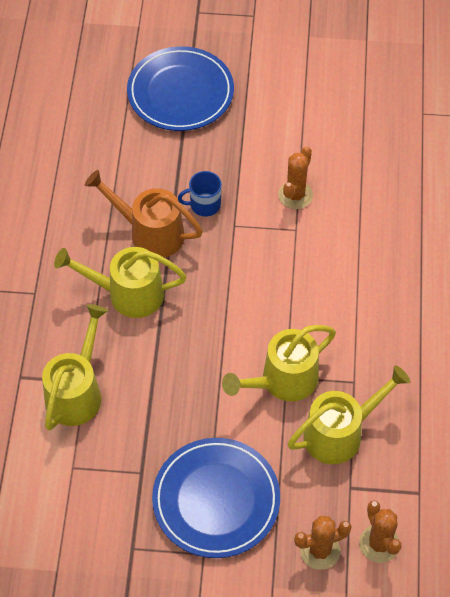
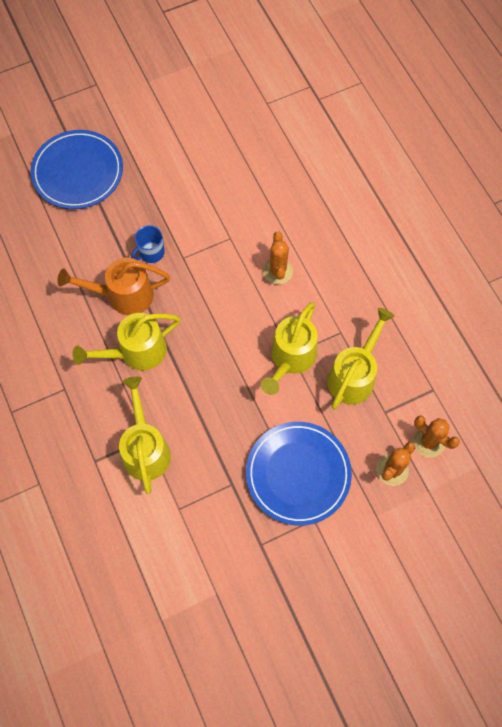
camera: 30 degrees left, 10 degrees up
(295, 195) = (213, 211): orange cactus -> orange cactus (278, 271)

